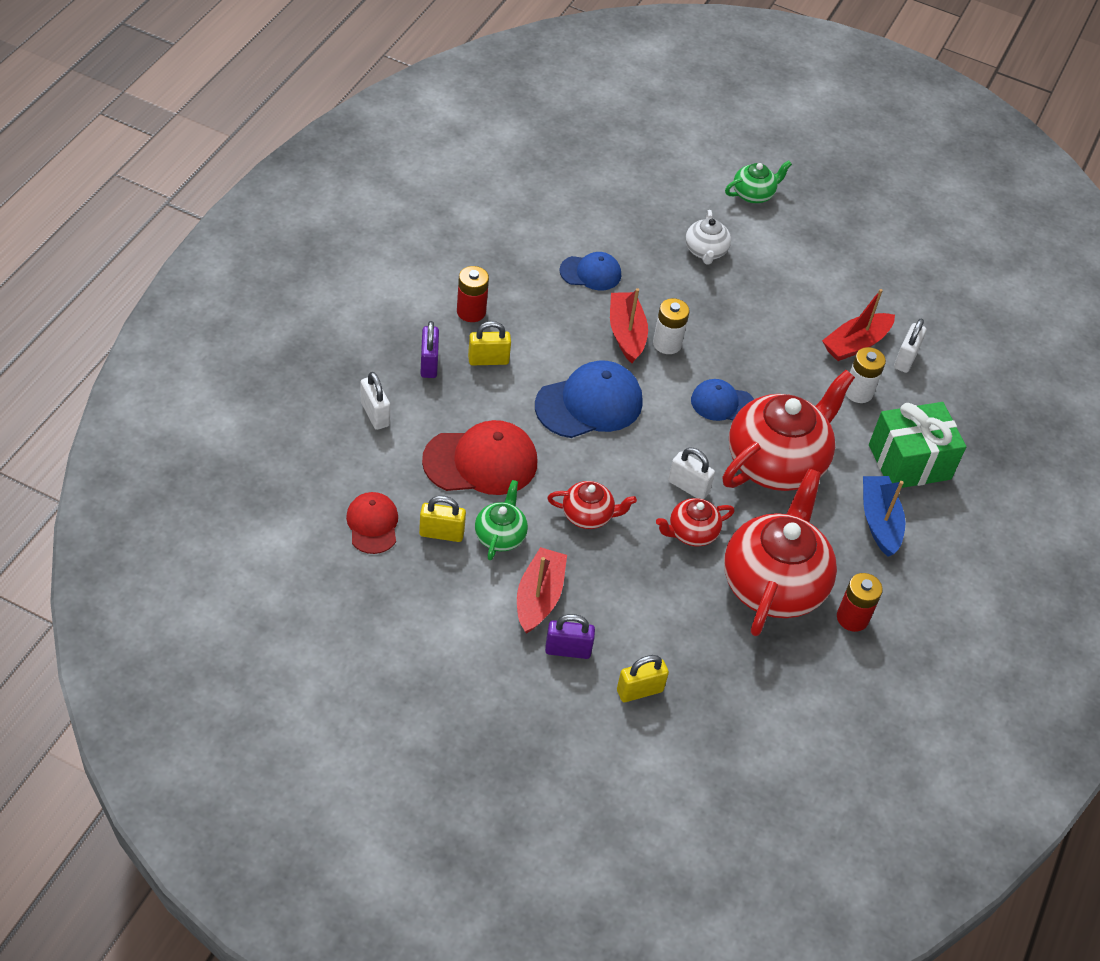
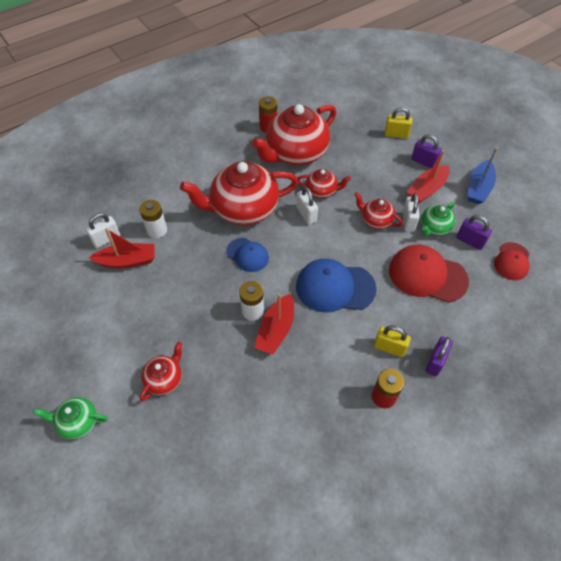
camera: 145 degrees left, 5 degrees up
(375, 414) = (489, 336): white padlock -> white padlock (408, 221)
(441, 533) = (470, 241): yellow padlock -> purple padlock
(590, 273) = (269, 395): blue cap -> none
(705, 251) = (165, 379): white teapot -> red teapot
(879, 521) = (214, 160): blue boat -> blue boat (478, 188)
(909, 462) = (168, 182): green gift -> none

